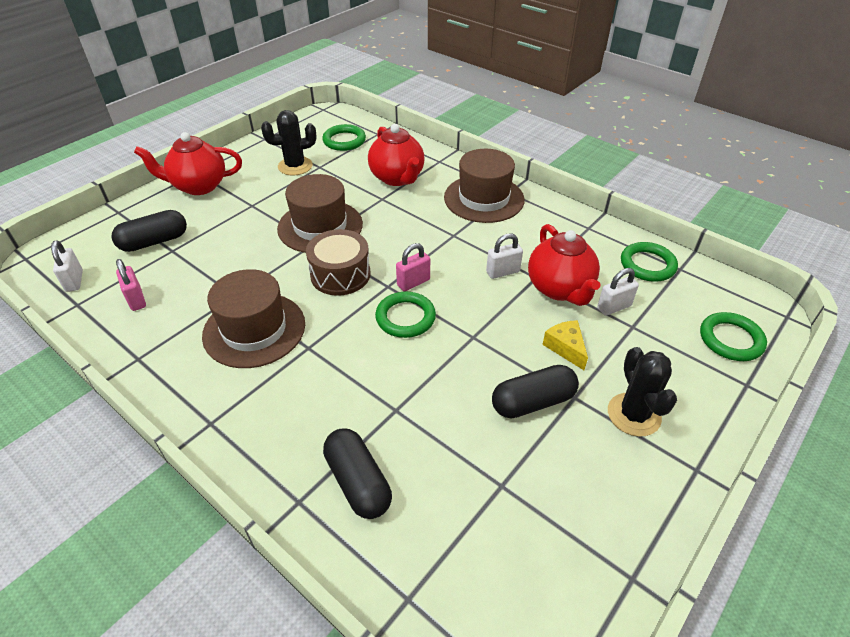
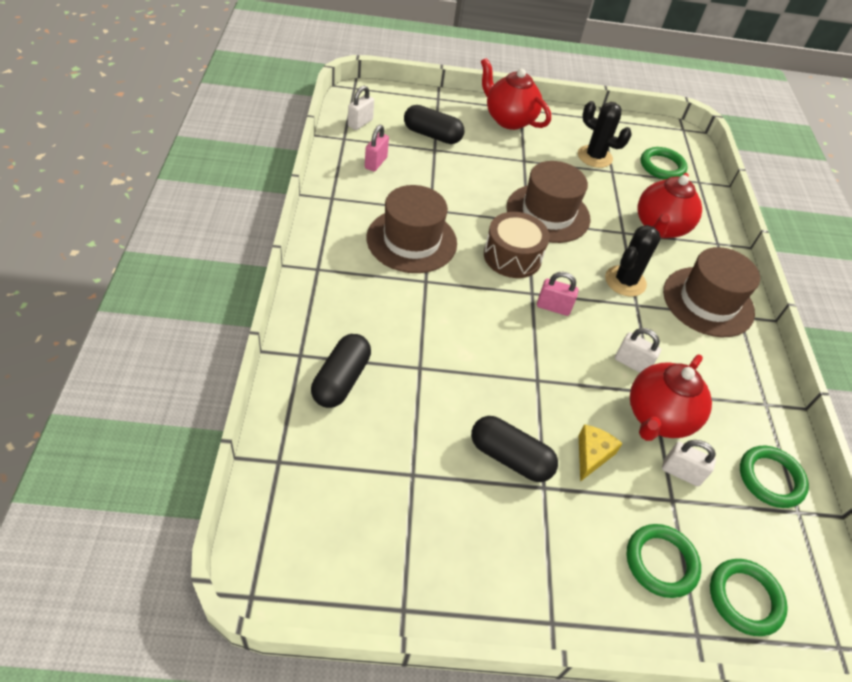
camera: 45 degrees right, 5 degrees up
(405, 317) = (511, 323): green ring -> green ring (661, 562)
(634, 414) = (567, 544): black cactus -> black cactus (625, 281)

